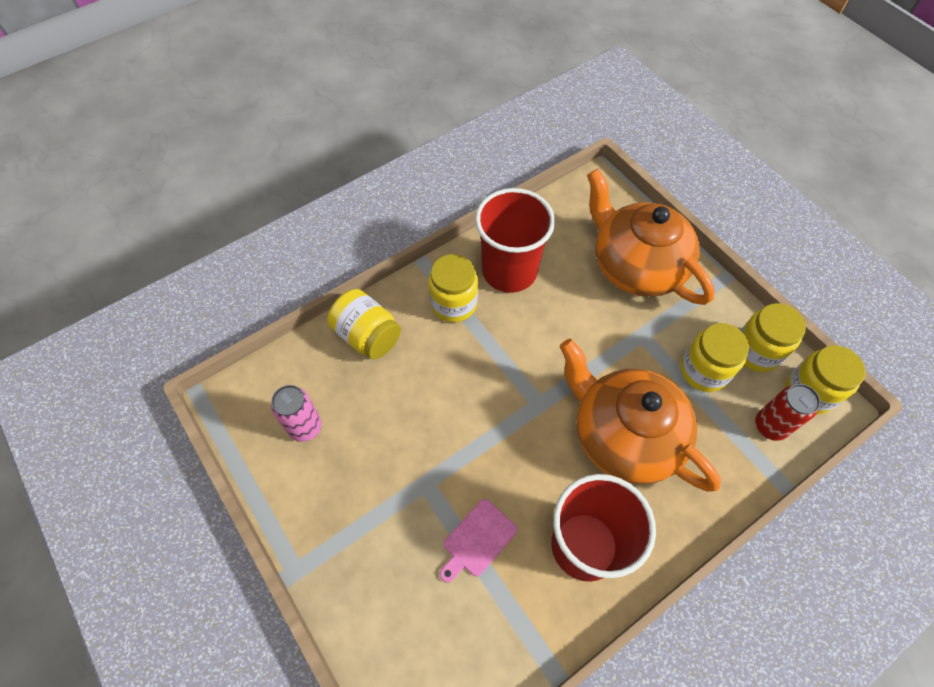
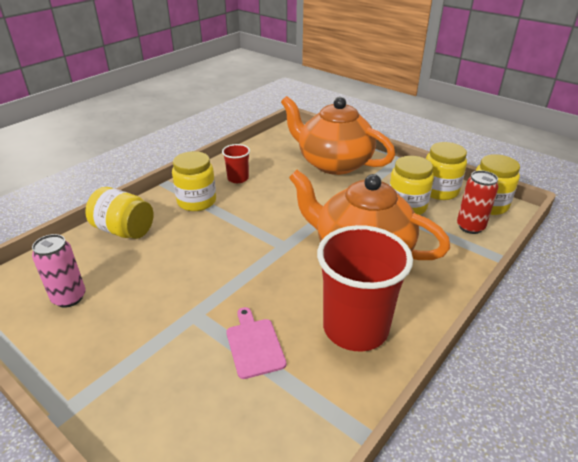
camera: 15 degrees left, 25 degrees down
(477, 540) = (254, 345): pink cutting board -> pink cutting board turned 135 degrees clockwise
(509, 271) = (238, 178): red cup -> red cup, size x0.48

